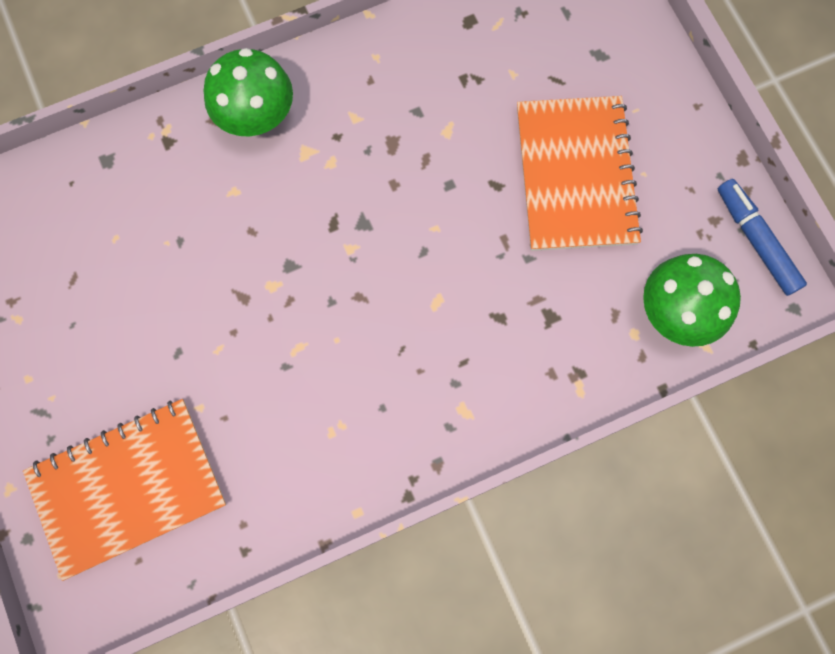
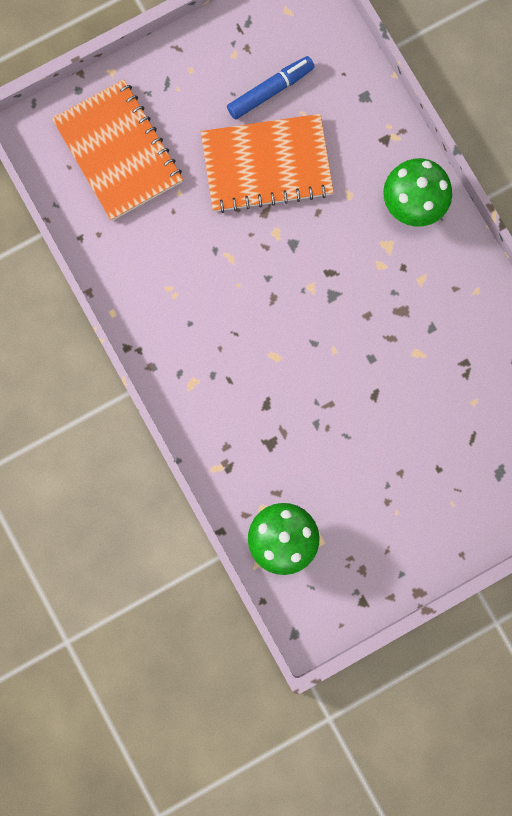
camera: 85 degrees right, 5 degrees up
(575, 175) = (389, 457): orange notebook -> orange notebook (266, 164)
(756, 241) = (347, 603): blue marker -> blue marker (270, 91)

